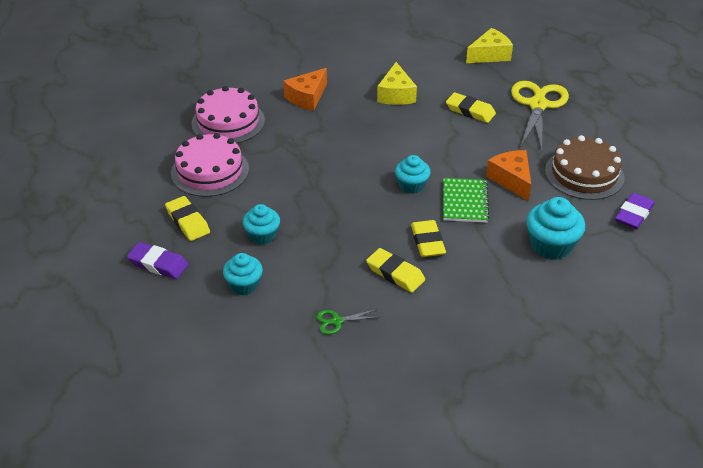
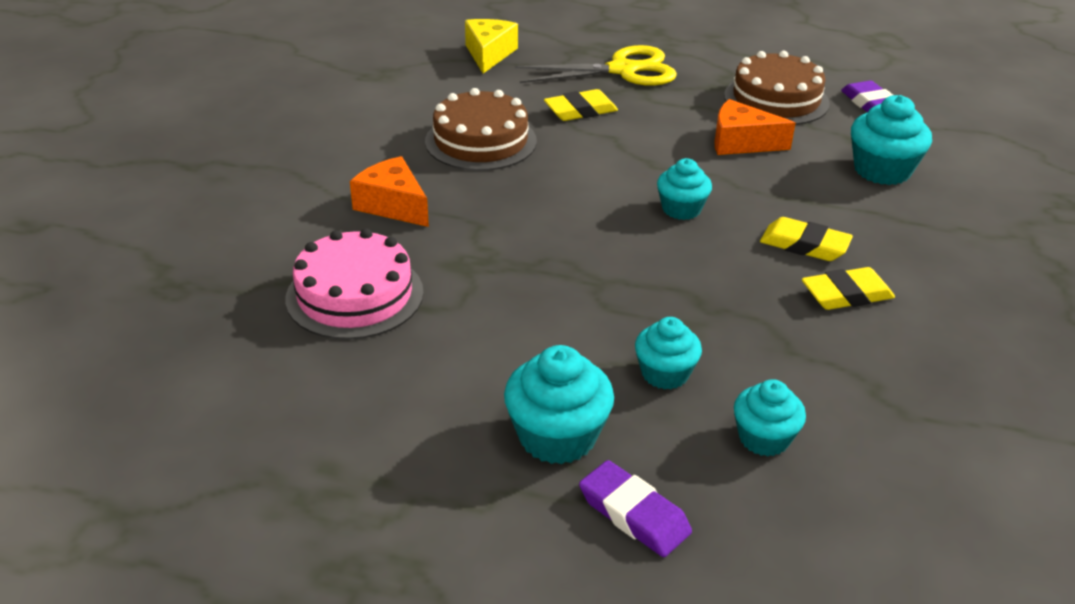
camera: 55 degrees left, 5 degrees down
(158, 264) = (634, 514): purple eraser -> purple eraser turned 75 degrees clockwise
(188, 221) = (557, 436): yellow eraser -> turquoise cupcake
(210, 171) = (455, 362): pink cake -> none
(307, 97) = (393, 205): orange cheese -> orange cheese turned 150 degrees clockwise
(337, 321) = (908, 383): green scissors -> none
(396, 94) = (481, 141): yellow cheese -> brown cake
(465, 202) = (751, 188): green notebook -> none
(537, 105) = (622, 70): yellow scissors -> yellow scissors turned 120 degrees clockwise

